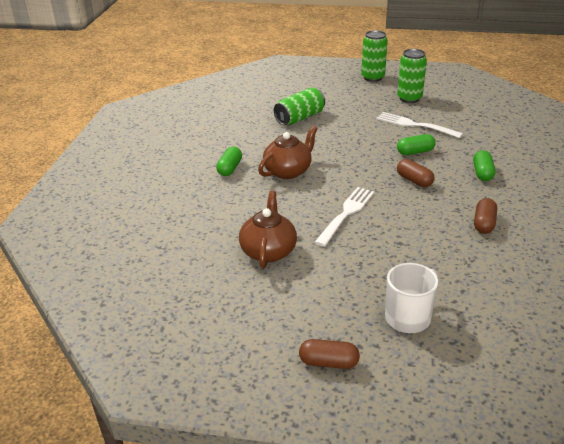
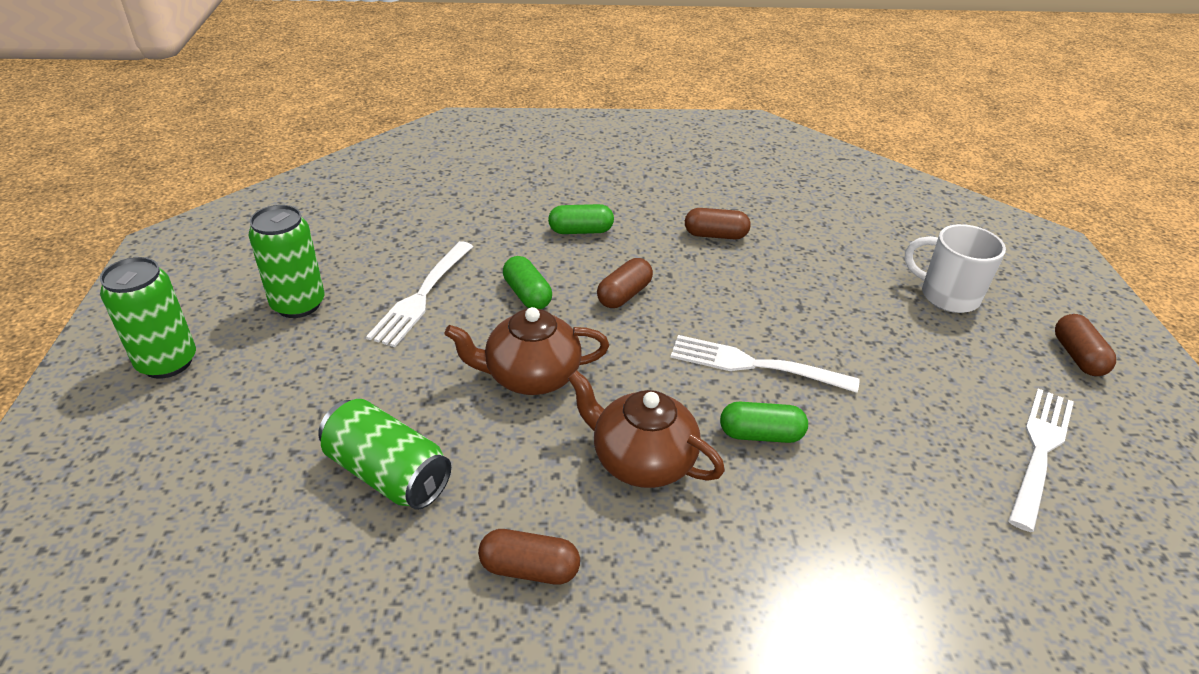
camera: 105 degrees left, 5 degrees up
(230, 168) = (661, 571): green capsule -> green capsule (760, 434)
(243, 142) = (529, 569): none -> brown capsule
(249, 301) = (1040, 452): none -> white fork
(268, 251) = (909, 449): brown teapot -> brown teapot (530, 376)

